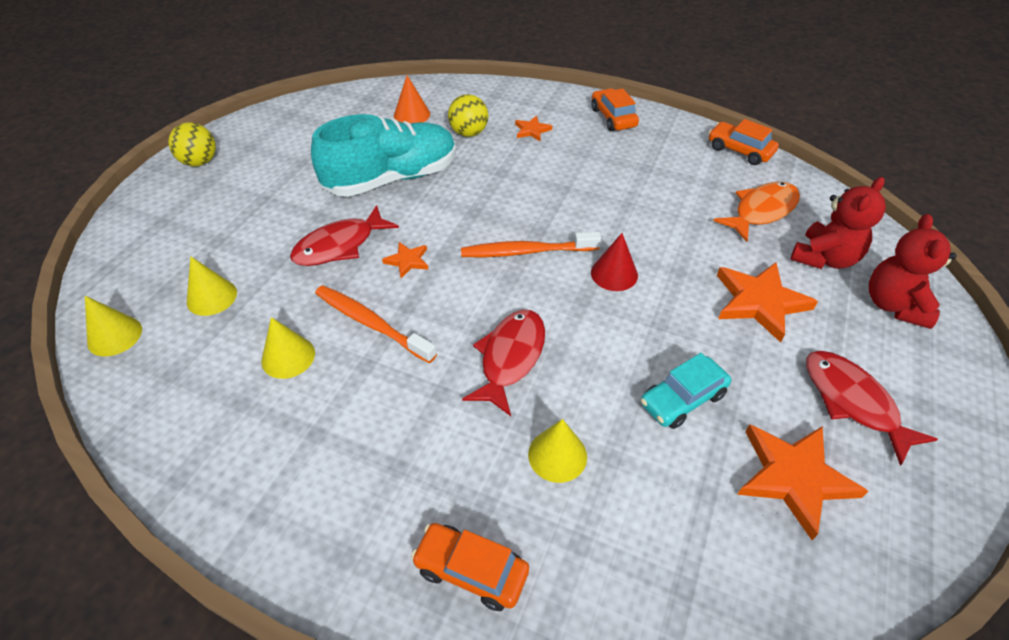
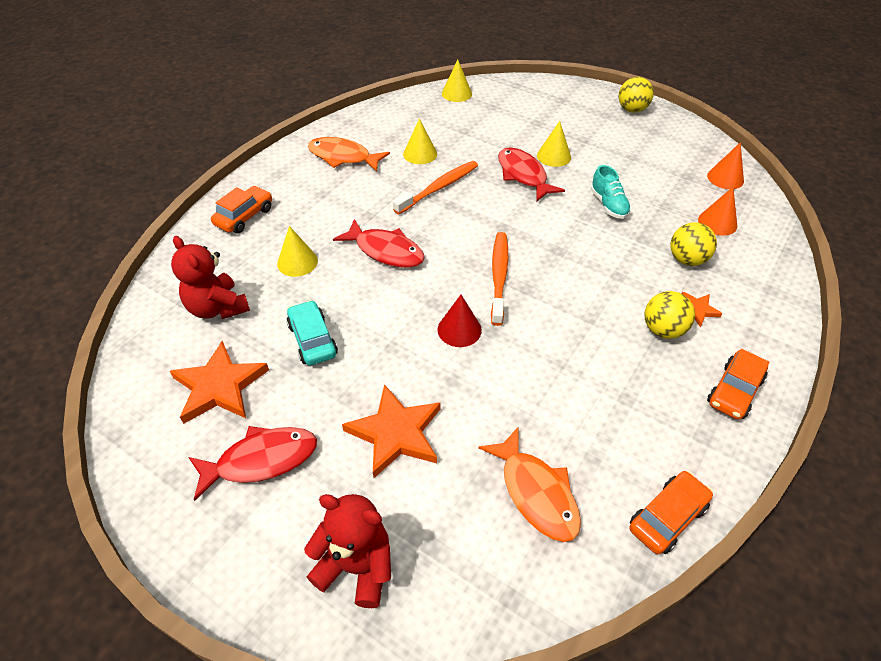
camera: 100 degrees right, 0 degrees up
(211, 297) = (481, 123): yellow cone -> yellow cone (553, 156)
(293, 460) = (343, 157): none -> orange fish
(340, 106) = (725, 178): none -> orange cone
(392, 178) = (608, 205): turquoise shoe -> turquoise shoe, size x0.47
(407, 261) = (500, 208): orange star -> none
(563, 148) = (663, 330): none -> yellow ball
(613, 118) = (734, 391): orange car -> orange car turned 135 degrees clockwise
(824, 258) = (444, 526): red teddy bear -> red teddy bear (217, 308)

